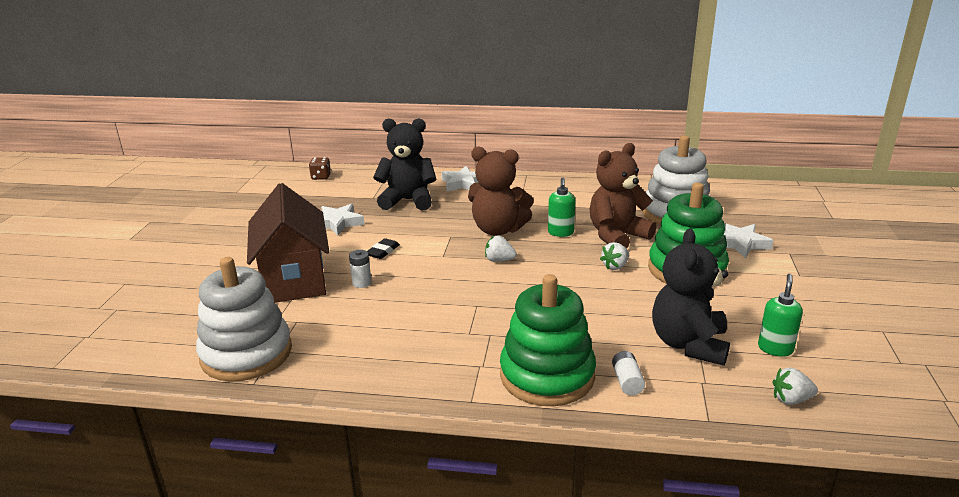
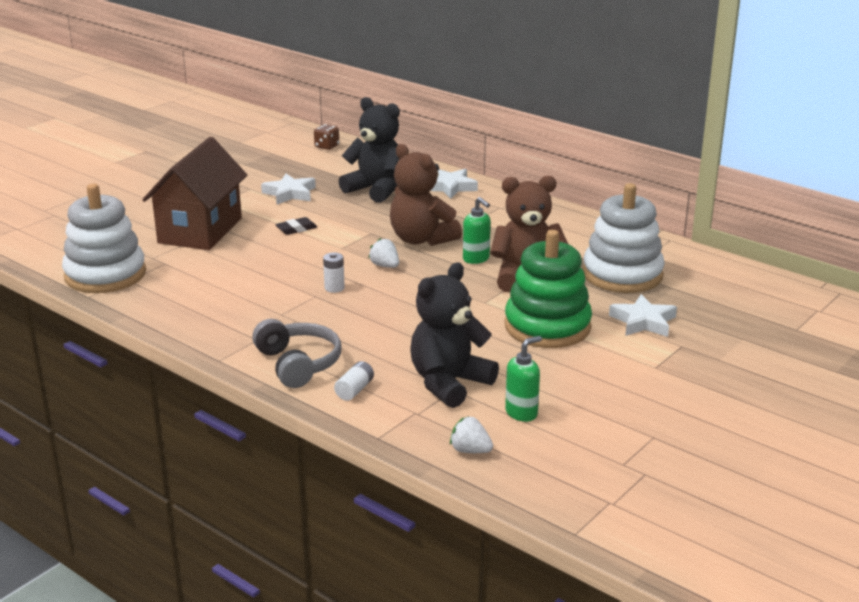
camera: 30 degrees right, 0 degrees up
(362, 283) = (247, 249): white battery -> white battery (334, 288)
(547, 376) = (298, 364): green stacking toy -> grey headphones
(560, 233) = (476, 259): green soap dispenser -> green soap dispenser turned 75 degrees counterclockwise
(615, 266) = (483, 303): white strawberry -> none

